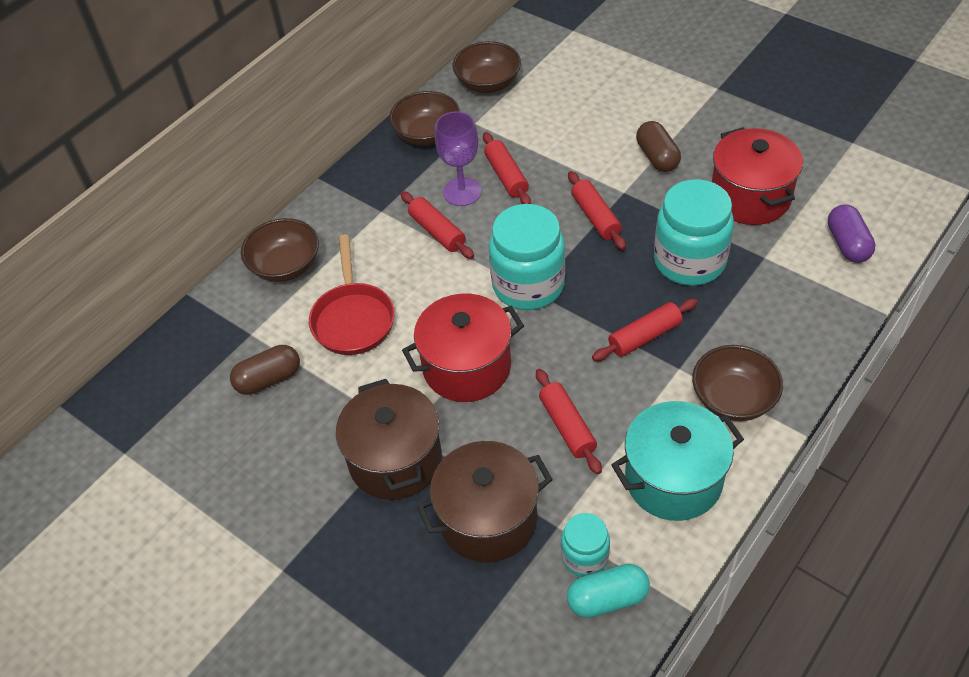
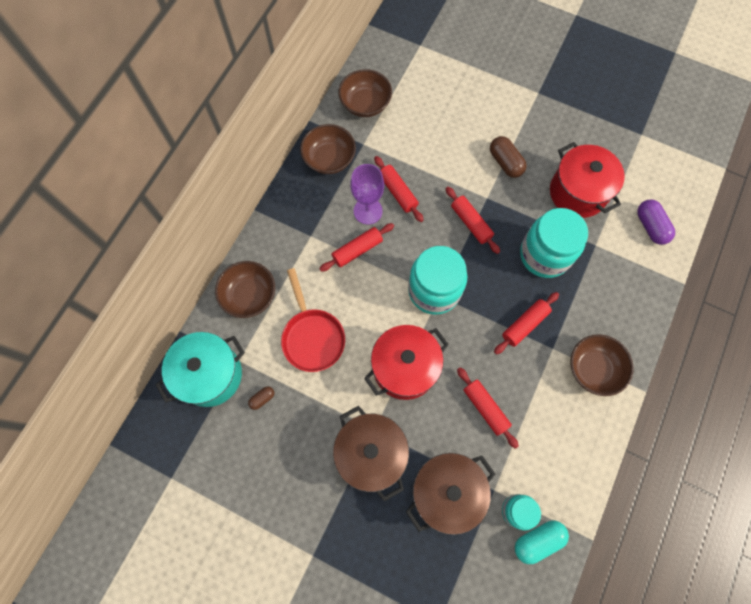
camera: 15 degrees left, 20 degrees up
(268, 379) = (262, 399): brown capsule -> brown capsule, size x0.54
(437, 231) = (357, 250): red rolling pin -> red rolling pin turned 75 degrees counterclockwise
(673, 479) = (564, 440): turquoise pot -> turquoise pot (210, 375)

